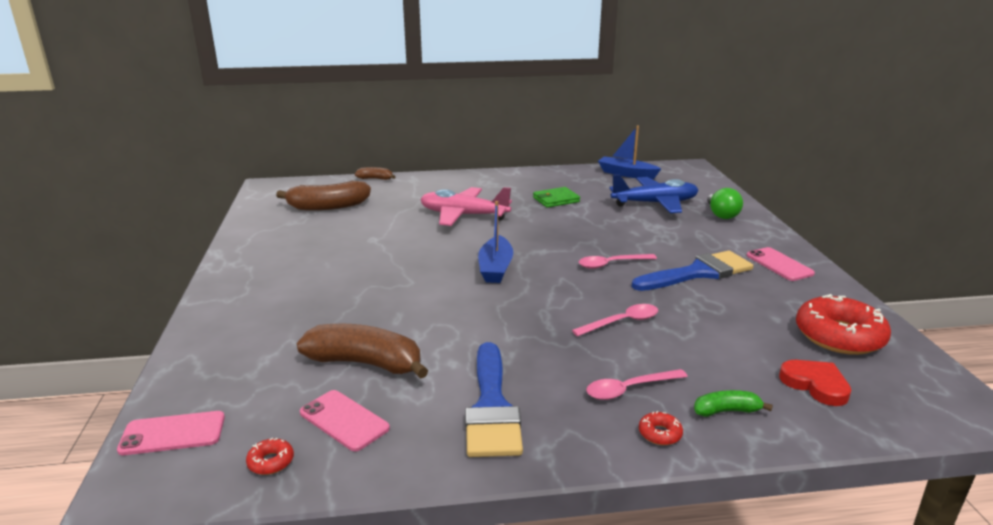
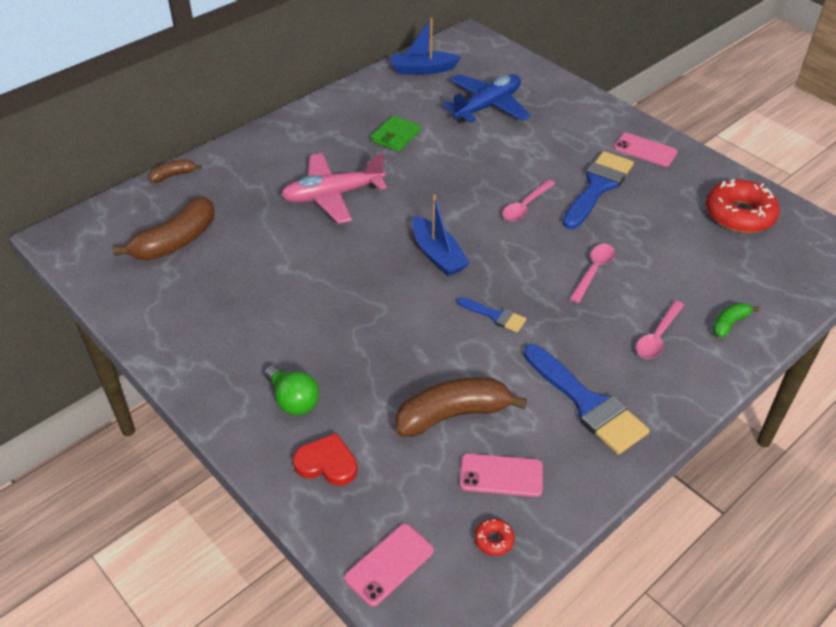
camera: 35 degrees left, 20 degrees up
(491, 318) = (495, 316): none -> blue brush
(660, 434) = (709, 366): red donut -> none
(721, 215) = (553, 101): green light bulb -> green light bulb (293, 400)
(815, 385) = (759, 271): red heart -> red heart (327, 463)

